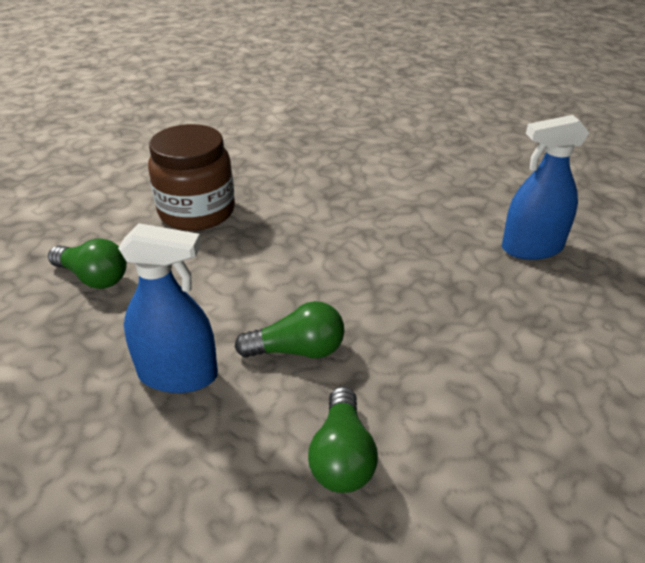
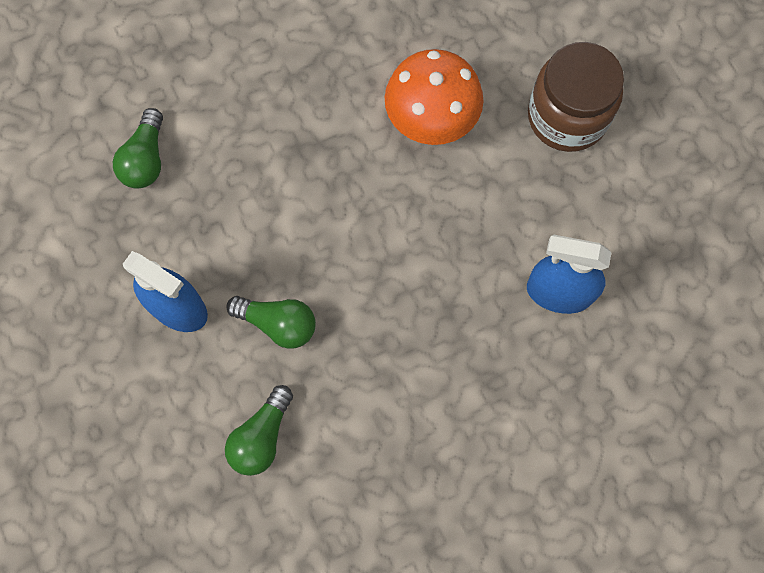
camera: 25 degrees right, 35 degrees up
(93, 278) = (146, 159): green light bulb -> green light bulb turned 45 degrees clockwise
(197, 212) = (268, 97): brown jar -> brown jar (567, 116)
(345, 190) = (431, 123): none -> orange mushroom

